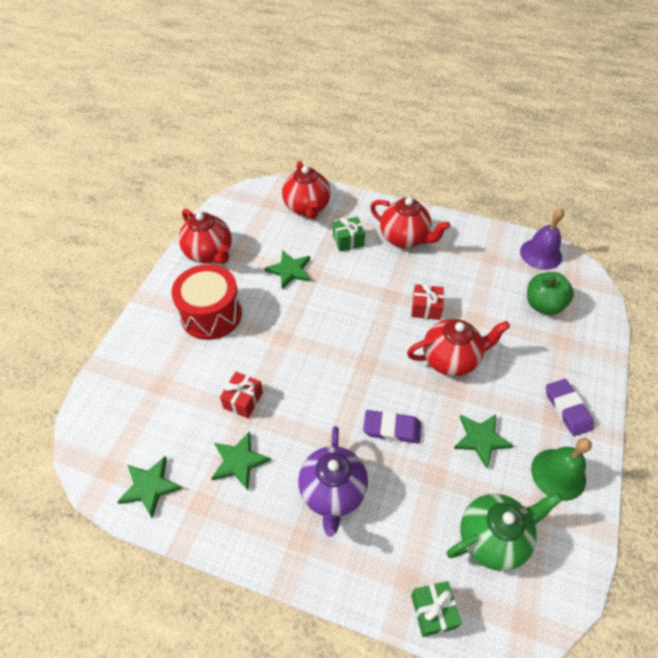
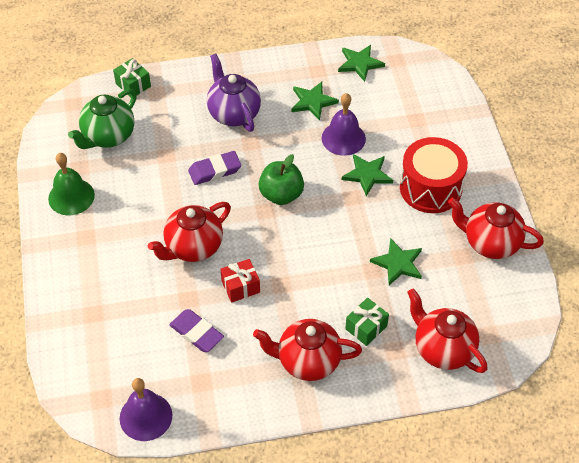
camera: 150 degrees right, 0 degrees up
(243, 400) = (343, 138): red gift -> purple bell
(481, 439) = (140, 194): green star -> green star (367, 175)
(543, 305) = (124, 347): green apple -> green apple (281, 194)
(567, 409) = (75, 250): purple eraser -> purple eraser (196, 333)

